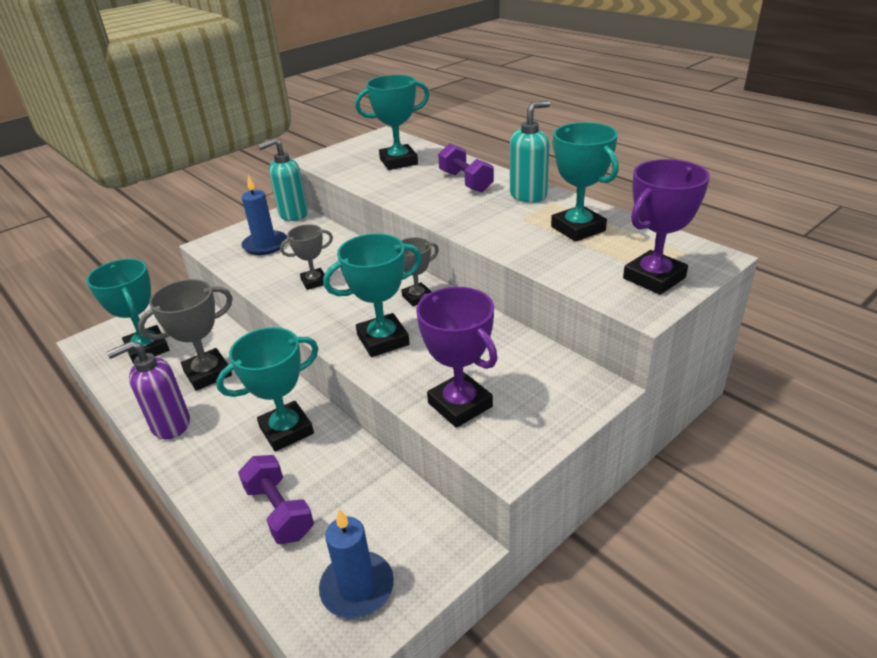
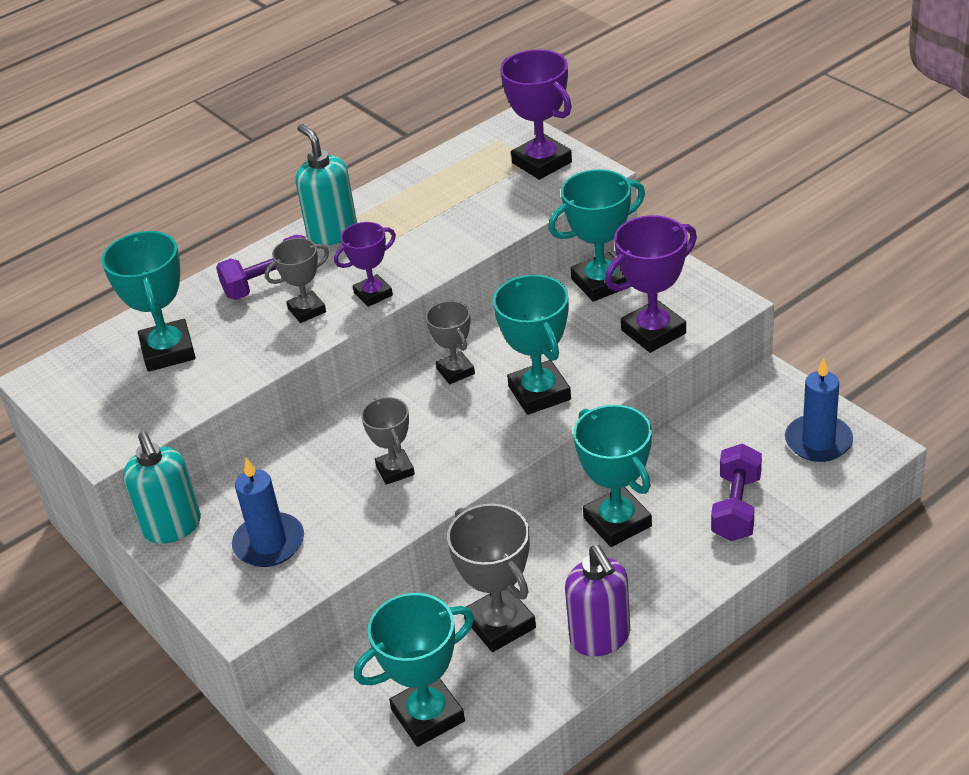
camera: 85 degrees left, 5 degrees up
(279, 511) = (736, 507): purple dumbbell -> purple dumbbell turned 45 degrees counterclockwise
(433, 197) = (307, 310): none -> grey trophy
(449, 218) = (373, 294): none -> purple trophy
(578, 229) = (430, 201): turquoise trophy -> turquoise trophy (601, 283)

